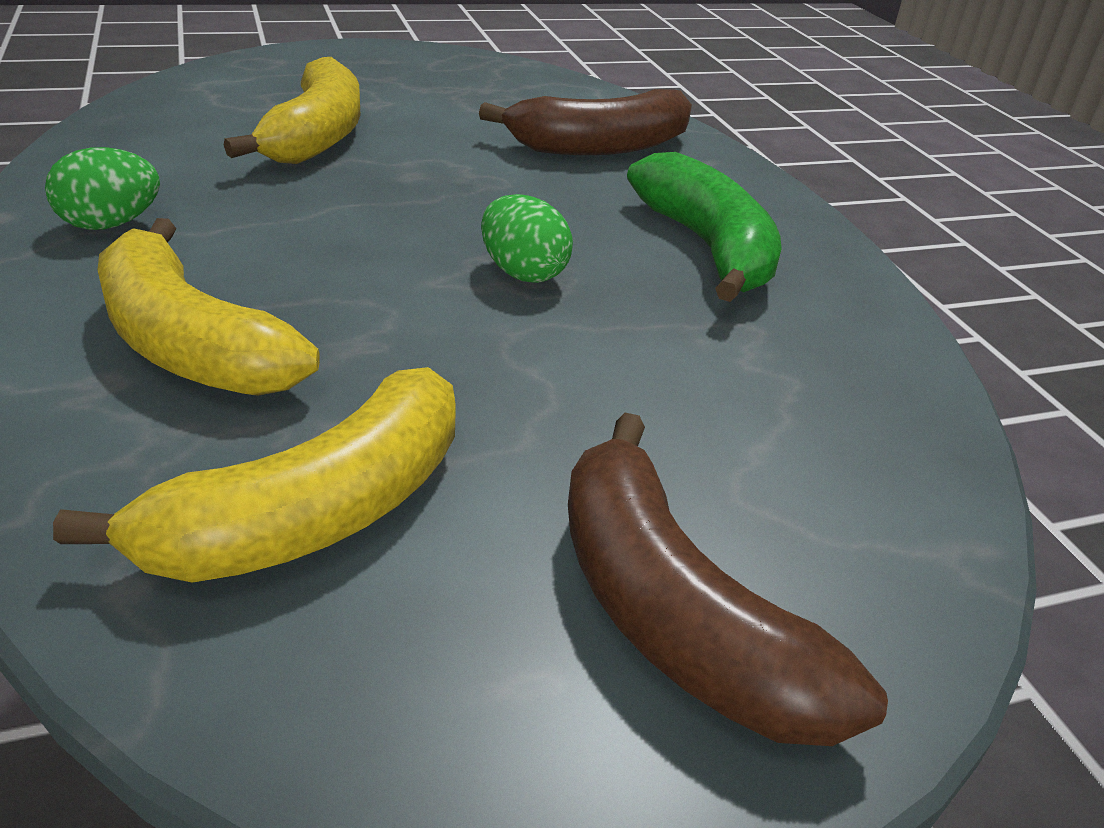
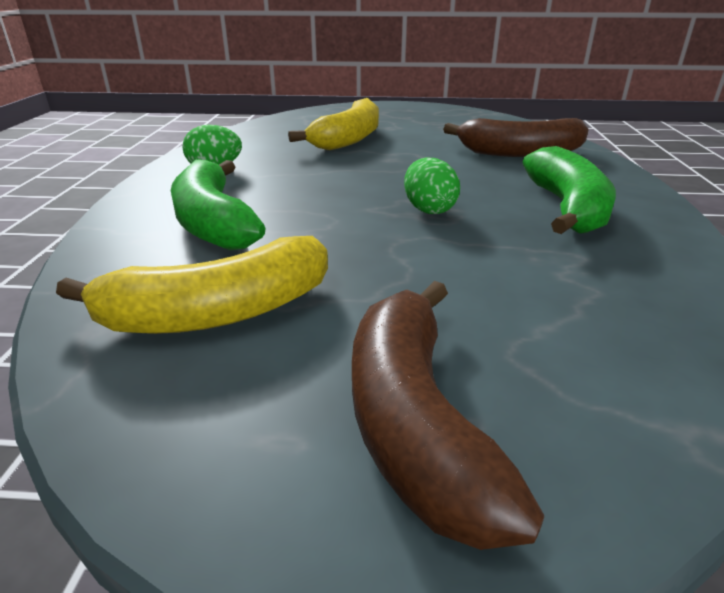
camera: 25 degrees right, 5 degrees down
(190, 344) = (213, 222): yellow banana -> green banana

